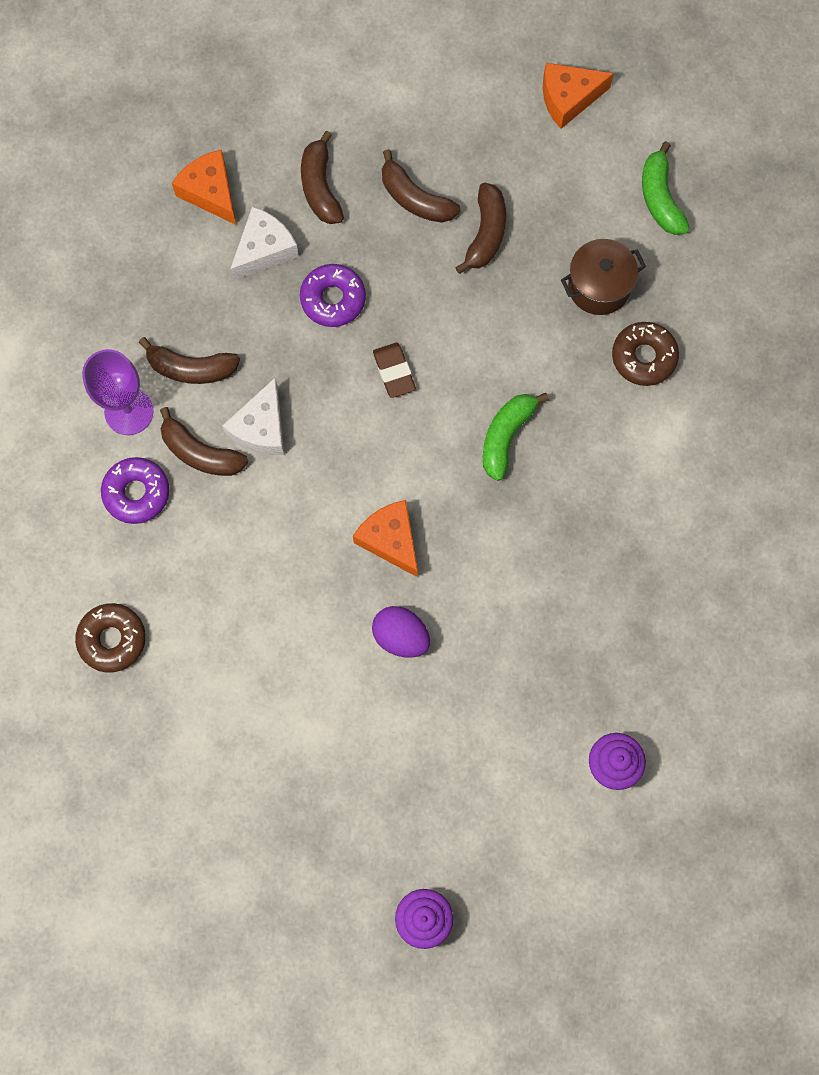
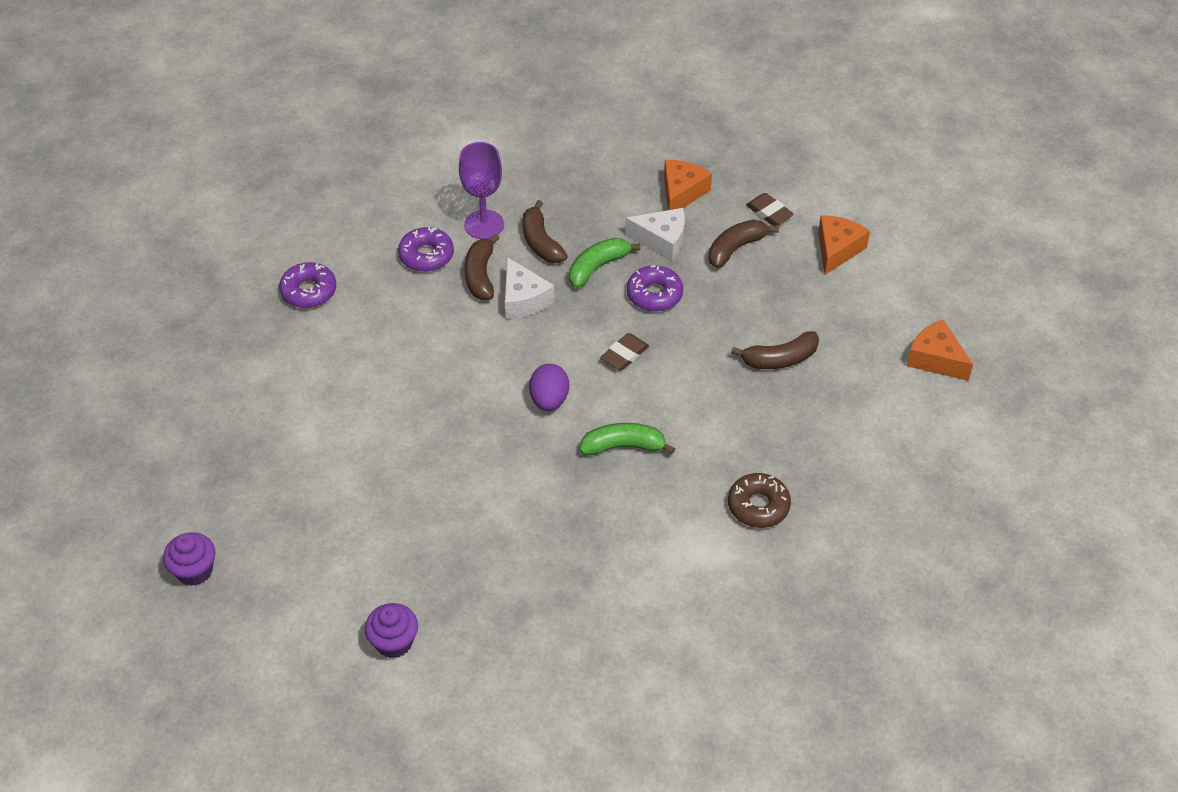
camera: 60 degrees right, 25 degrees down
(112, 639) = (309, 291): brown donut -> purple donut
(261, 428) = (523, 299): white cheese -> white cheese turned 105 degrees counterclockwise
(292, 127) = (769, 212): none -> brown eraser
(390, 540) = (488, 413): orange cheese -> orange cheese (837, 250)
(401, 636) = (415, 454): purple egg -> purple egg (549, 400)
(415, 198) = (772, 305): brown banana -> none
(599, 287) = (794, 449): brown pot -> none
(660, 198) = (904, 455): green banana -> green banana (597, 267)

